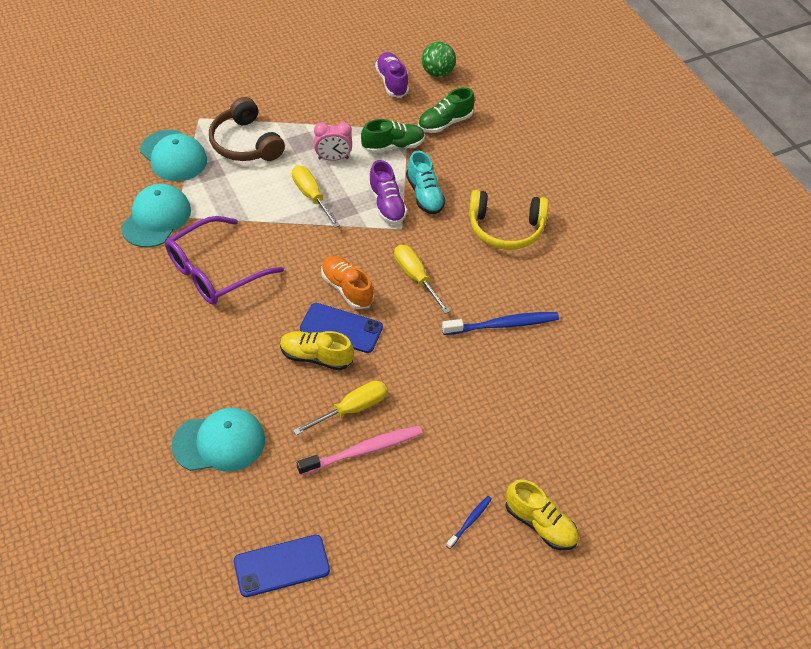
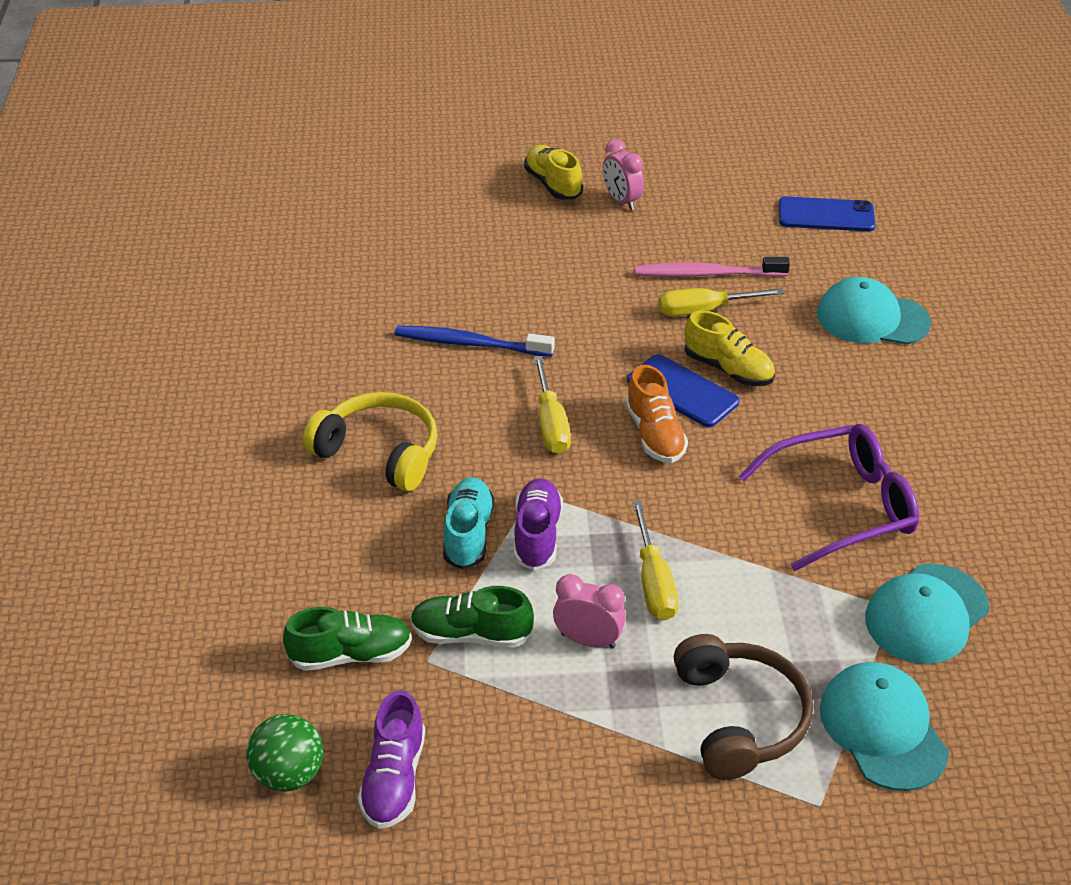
camera: 155 degrees left, 10 degrees down
(470, 521) = (621, 201): blue toothbrush -> pink clock

